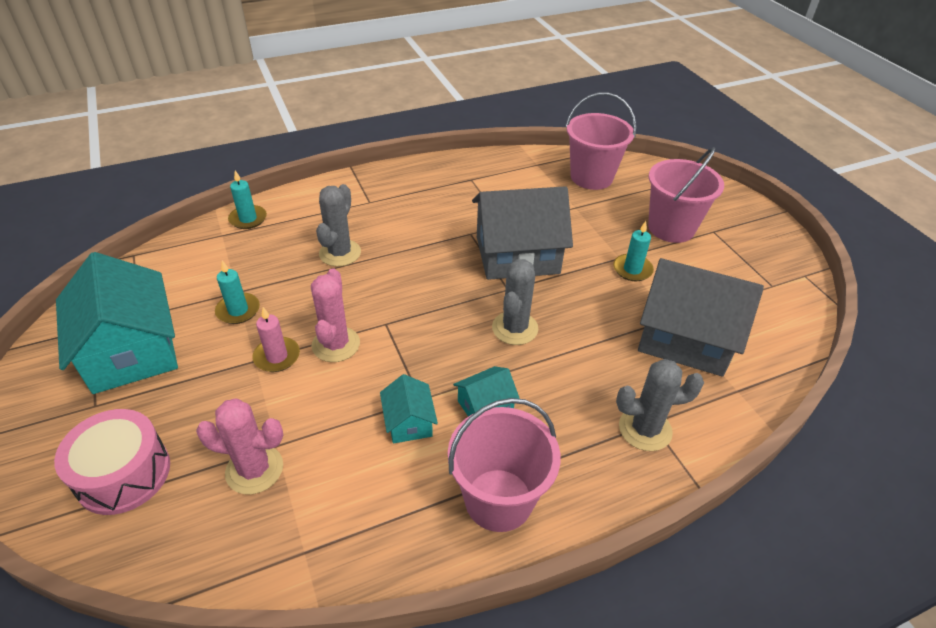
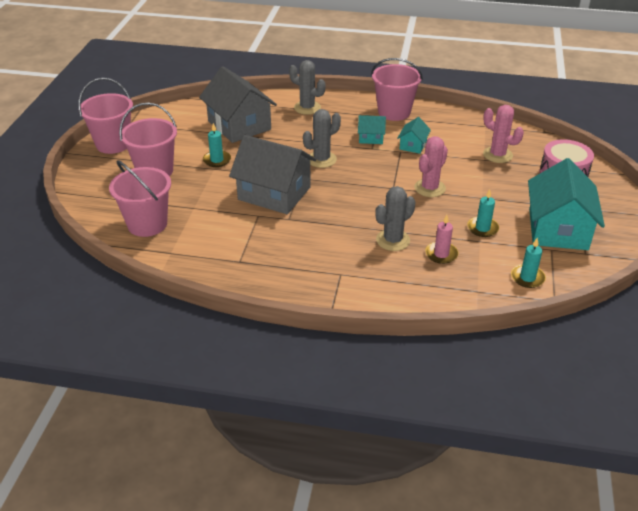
camera: 145 degrees left, 5 degrees down
(248, 219) = (450, 298): turquoise candle -> turquoise candle (527, 278)
(277, 356) = (467, 194): pink candle -> pink candle (441, 254)
(766, 240) = (113, 144): none -> pink bucket

